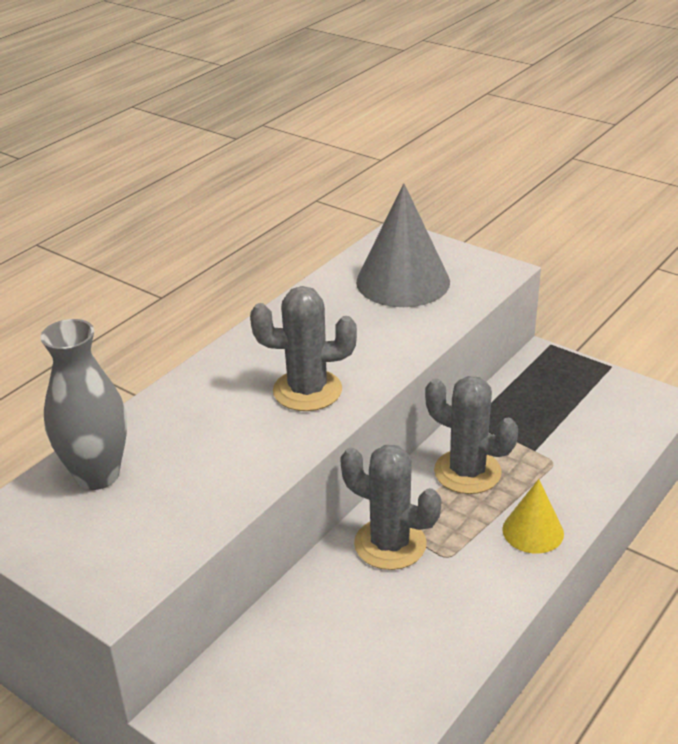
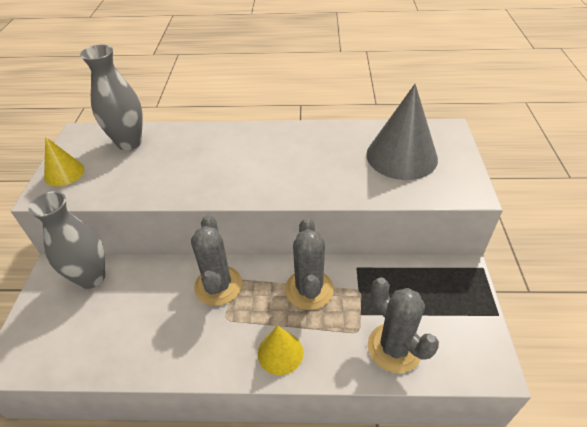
camera: 55 degrees right, 10 degrees up
(87, 562) = (64, 173): none -> yellow cone
(249, 669) = (91, 277): none -> grey vase
(307, 390) = (253, 174): grey cactus -> grey cactus (394, 348)

